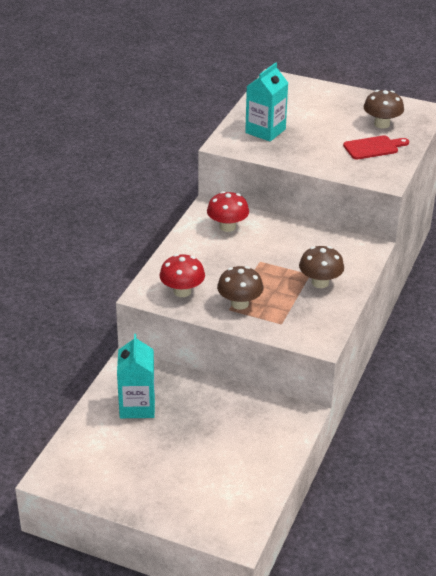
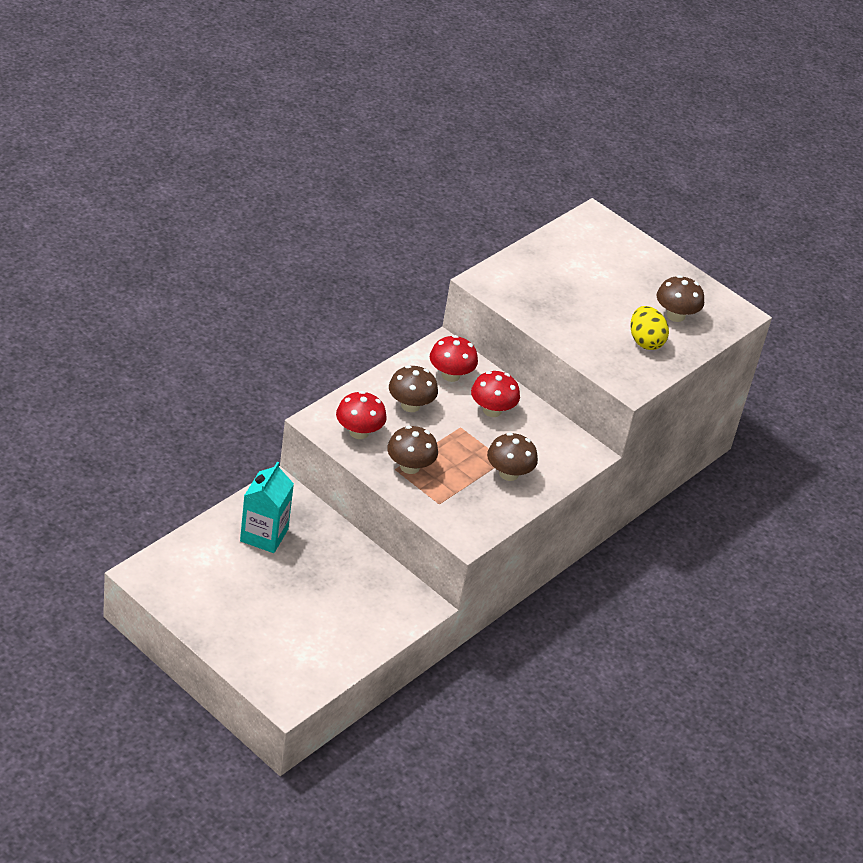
camera: 15 degrees right, 5 degrees up
(210, 258) = (410, 405): none -> brown mushroom
(265, 131) = (538, 280): turquoise carton -> none
(276, 241) = (492, 410): none -> red mushroom
(373, 147) = (645, 341): red cutting board -> yellow egg

